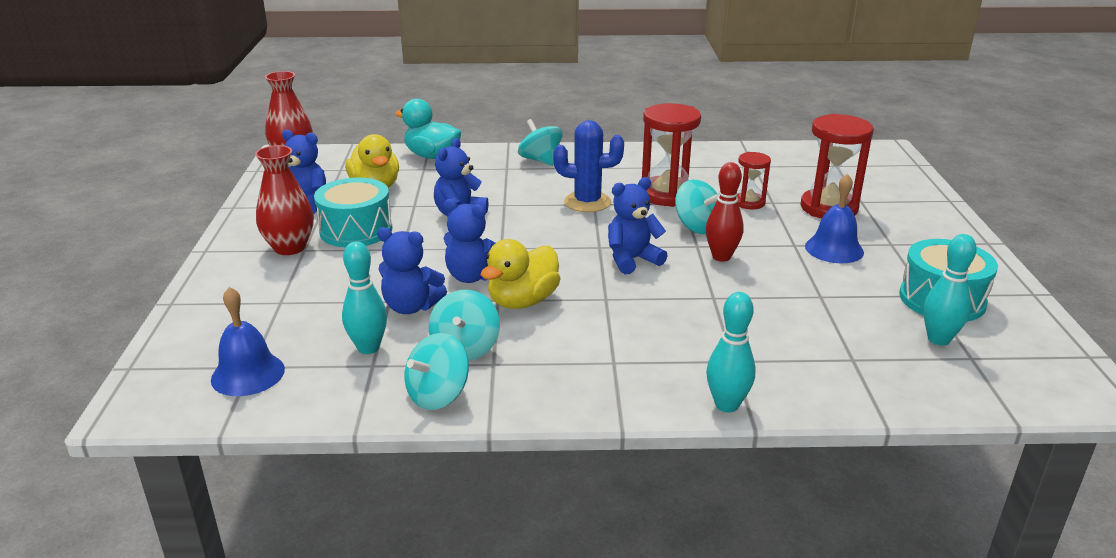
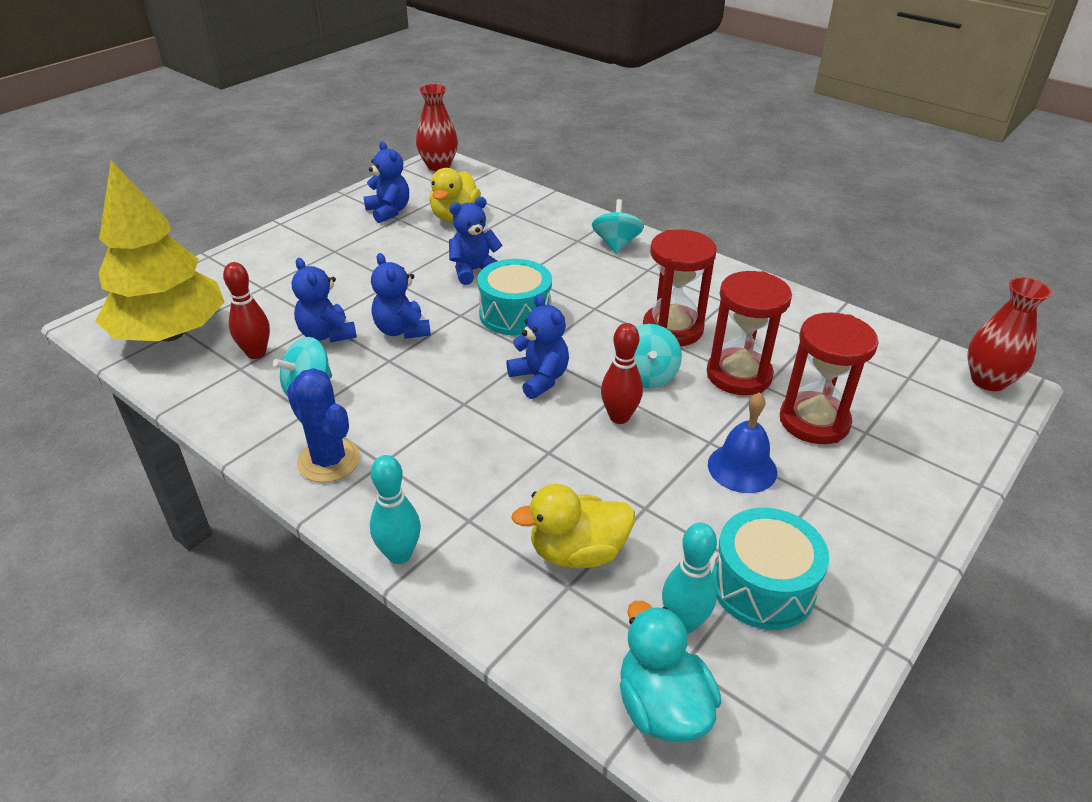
camera: 40 degrees right, 10 degrees up
(248, 374) = (171, 333): blue bell -> yellow tree
(290, 247) = (328, 245): red vase -> red vase (988, 380)
(356, 230) = (388, 249): turquoise drum -> turquoise drum (515, 314)
(368, 348) = (256, 353): turquoise bowling pin -> red bowling pin
(432, 156) = (537, 204): turquoise duck -> turquoise duck (662, 706)
(438, 395) = (239, 416): turquoise spinning top -> none
(522, 301) = (402, 371): yellow duck -> yellow duck (577, 552)
(587, 202) = (591, 304): blue cactus -> blue cactus (329, 461)
(632, 260) = (539, 379): blue teddy bear -> blue teddy bear turned 45 degrees clockwise
(749, 203) = (739, 375): red hourglass -> red hourglass, size x1.80

